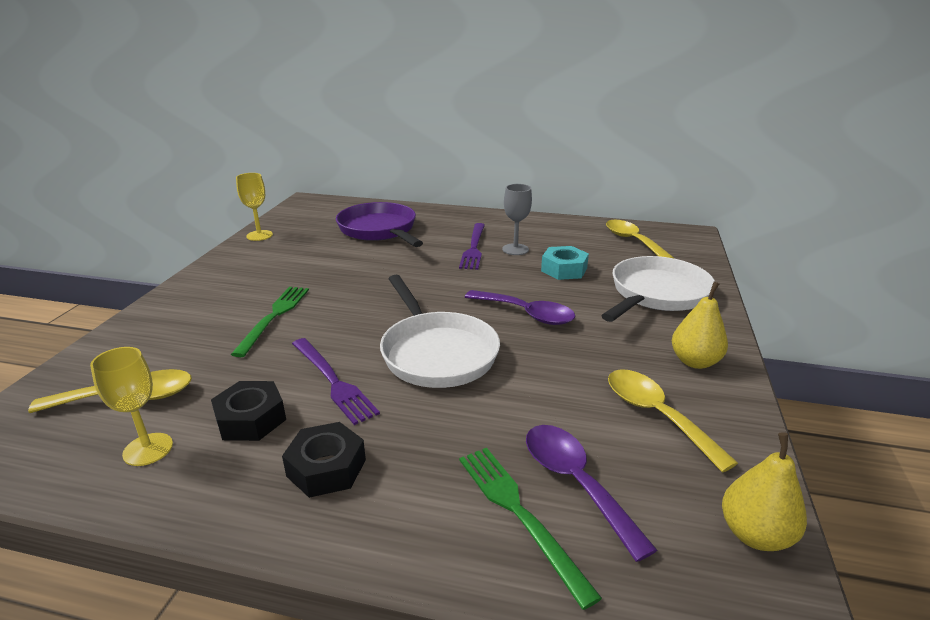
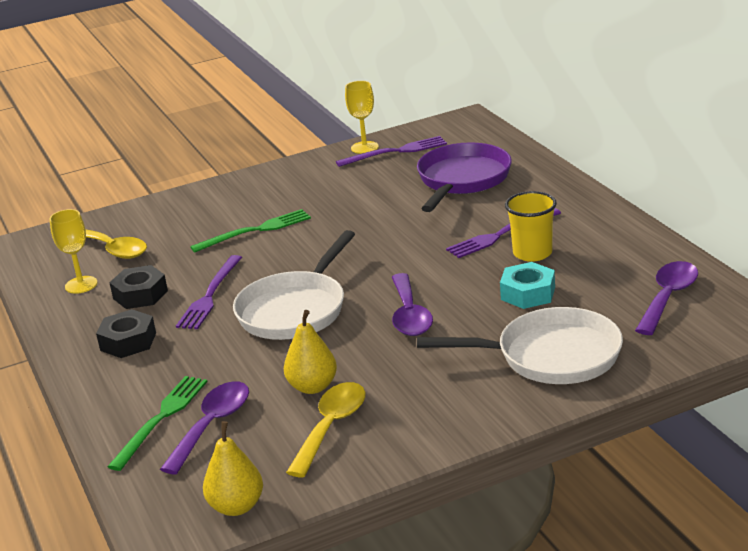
camera: 55 degrees right, 0 degrees up
(292, 230) = (395, 152): none -> purple fork
(515, 249) = (532, 253): grey goblet -> yellow cup
(632, 241) = (668, 297): yellow spoon -> purple spoon
(695, 362) = (440, 417): yellow pear -> yellow pear (312, 387)

